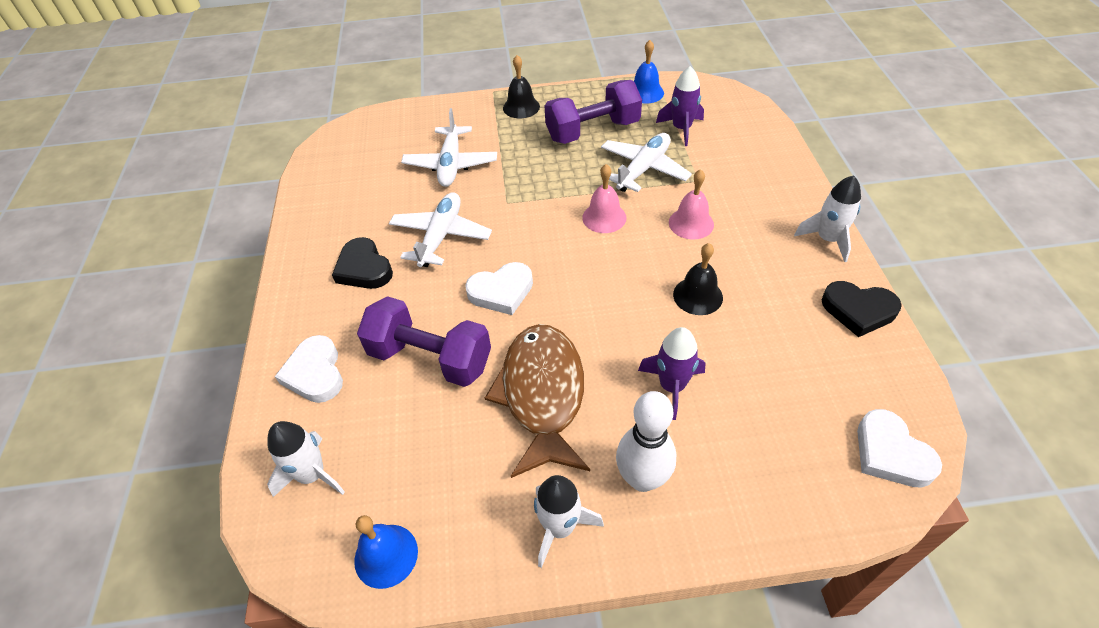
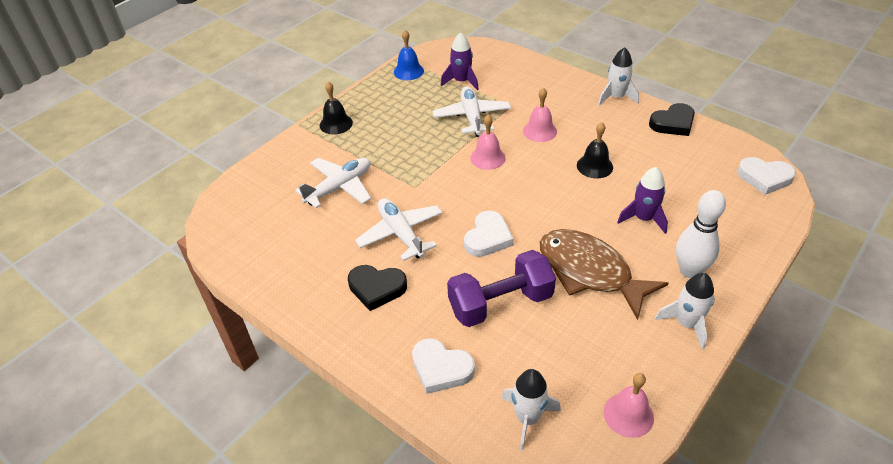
camera: 45 degrees left, 5 degrees down
(386, 555) = (628, 414): blue bell -> pink bell
(451, 164) = (339, 187): white plane -> white plane turned 90 degrees counterclockwise
(592, 131) = (408, 112): purple dumbbell -> none

